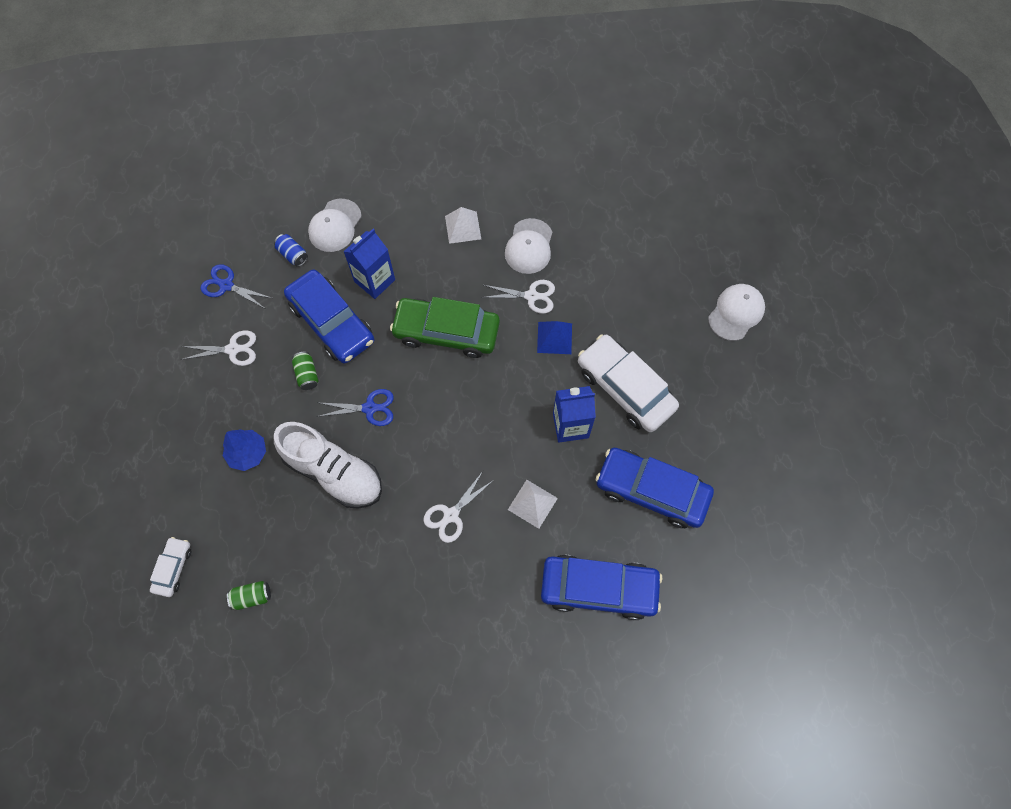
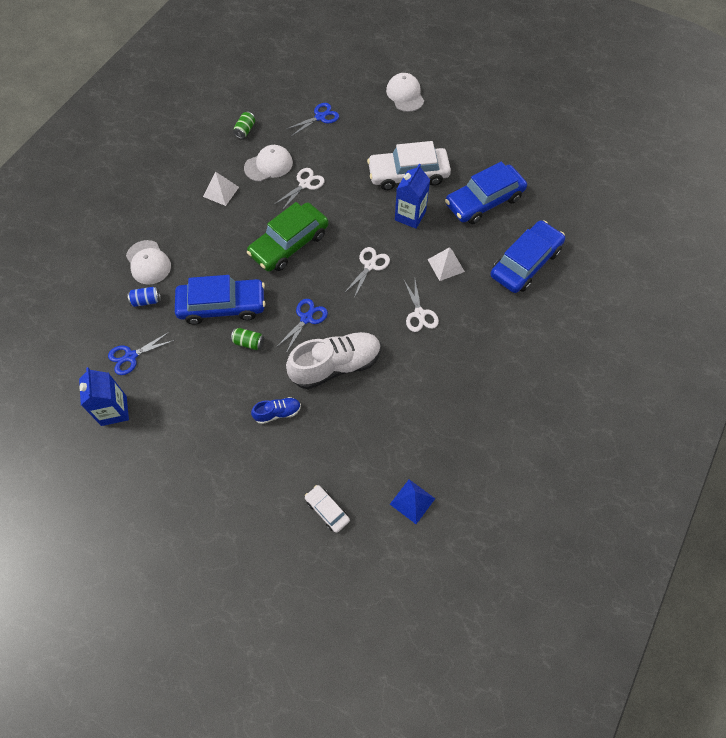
camera: 55 degrees left, 5 degrees down
(233, 349) = (187, 379): white scissors -> white scissors (370, 265)
(248, 453) = (277, 413): blue tree -> blue shoe
(252, 597) = (387, 467): green can -> green can (245, 130)
(374, 281) = (213, 263): blue carton -> blue carton (114, 410)
(529, 246) = (268, 165): white cap -> white cap turned 75 degrees counterclockwise
(554, 338) = (344, 189): blue pyramid -> blue pyramid (412, 501)
(631, 250) = (320, 117): none -> blue scissors

